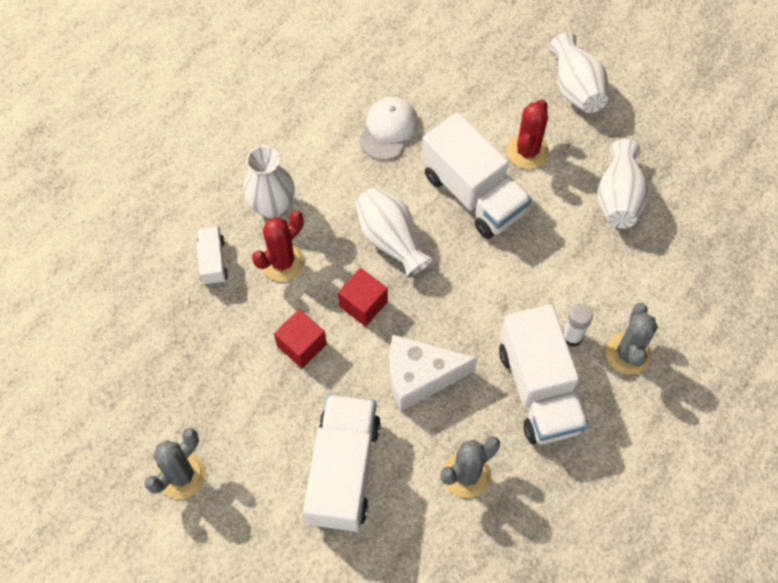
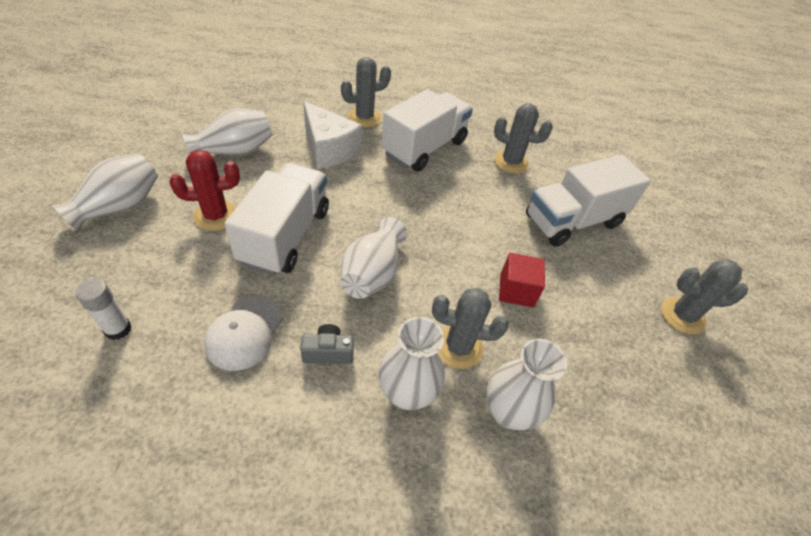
camera: 130 degrees left, 15 degrees down
(213, 261) = (508, 412): white truck -> white vase
(282, 262) = (458, 347): red cactus -> grey cactus
(337, 173) = (328, 352): none -> grey camera
(363, 304) = (446, 266): red cube -> none
(388, 129) = (244, 332): white cap -> white cap turned 60 degrees counterclockwise
(419, 377) = (472, 208): white cheese -> white cheese (329, 149)
(572, 336) = (373, 144): white glue stick -> white glue stick (118, 329)

